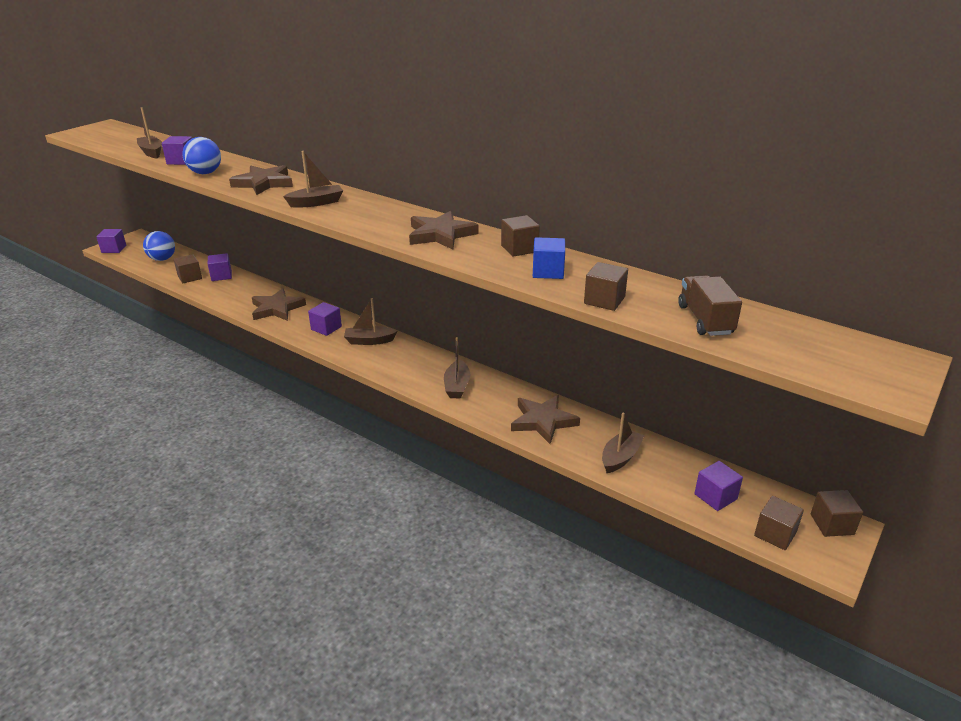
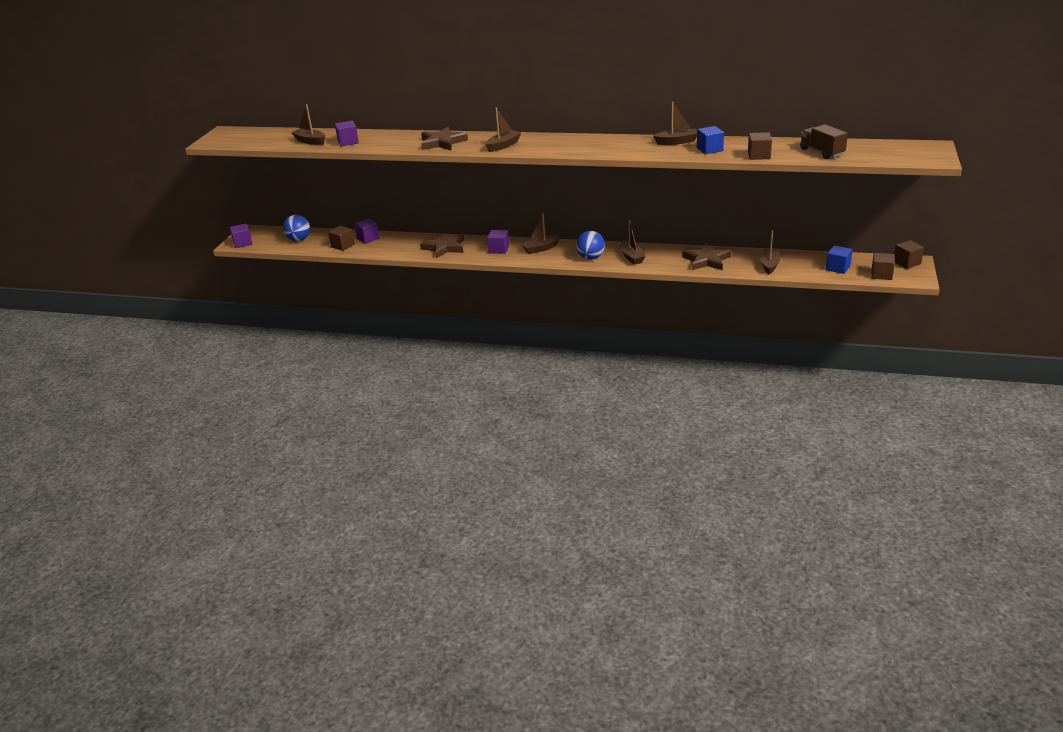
camera: 20 degrees left, 0 degrees up
(205, 173) = (384, 145): blue ball -> blue ball (590, 258)
(441, 234) = (617, 145): brown star -> none
(519, 249) = (677, 142): brown cube -> brown boat
(715, 496) = (838, 268): purple cube -> blue cube

